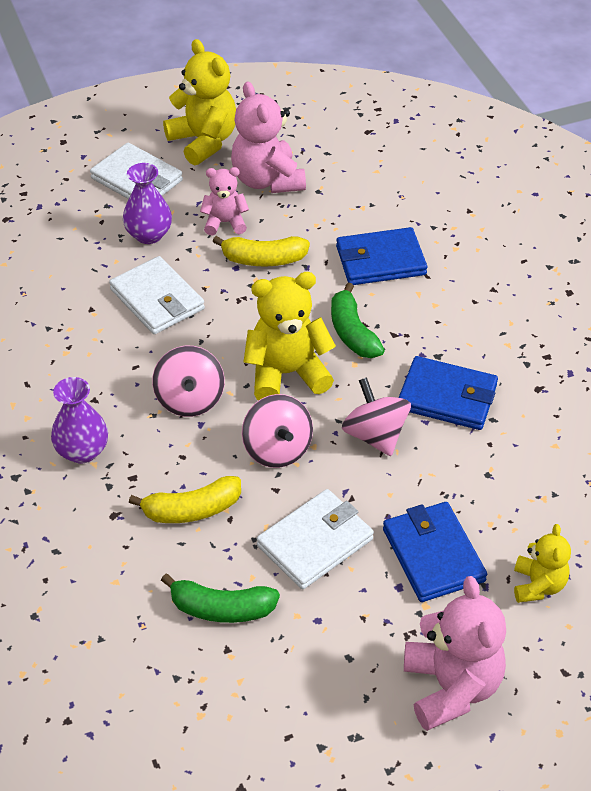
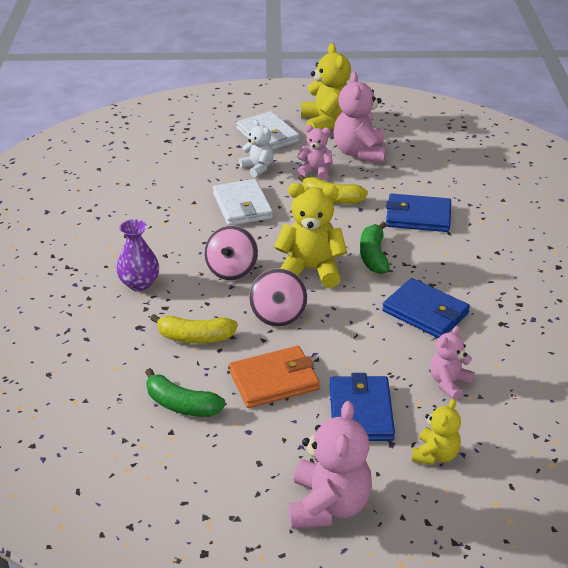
camera: 20 degrees right, 10 degrees down
(149, 235) = (258, 168): purple vase -> white teddy bear
(315, 542) = (274, 380): white wallet -> orange wallet
(375, 435) = (356, 323): pink spinning top -> none
(514, 486) = (449, 383): none -> pink teddy bear

